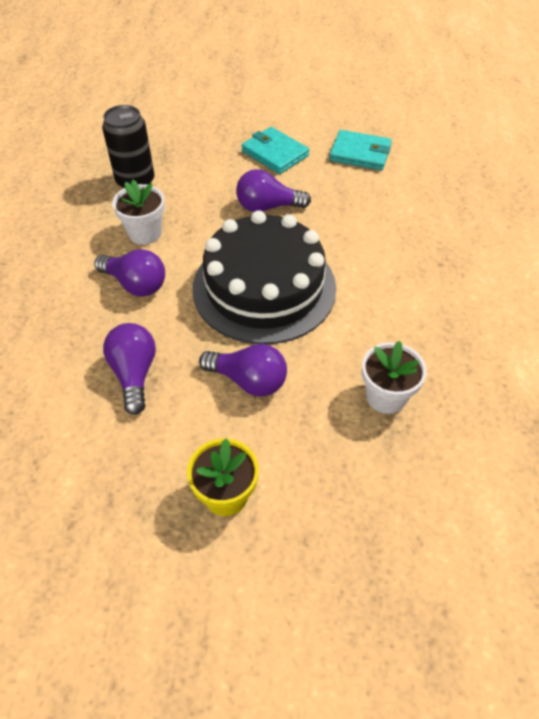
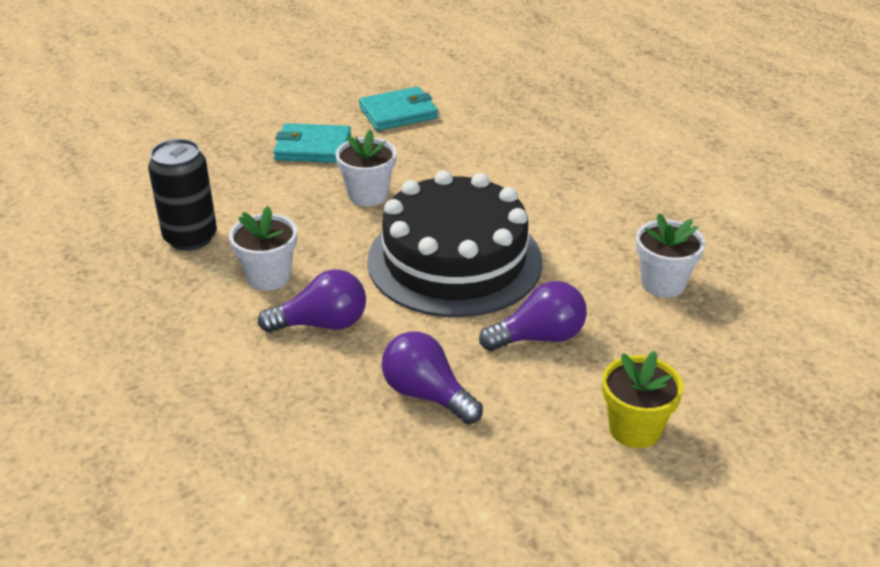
camera: 40 degrees left, 15 degrees down
(267, 207) = (368, 195): purple light bulb -> white flower pot

